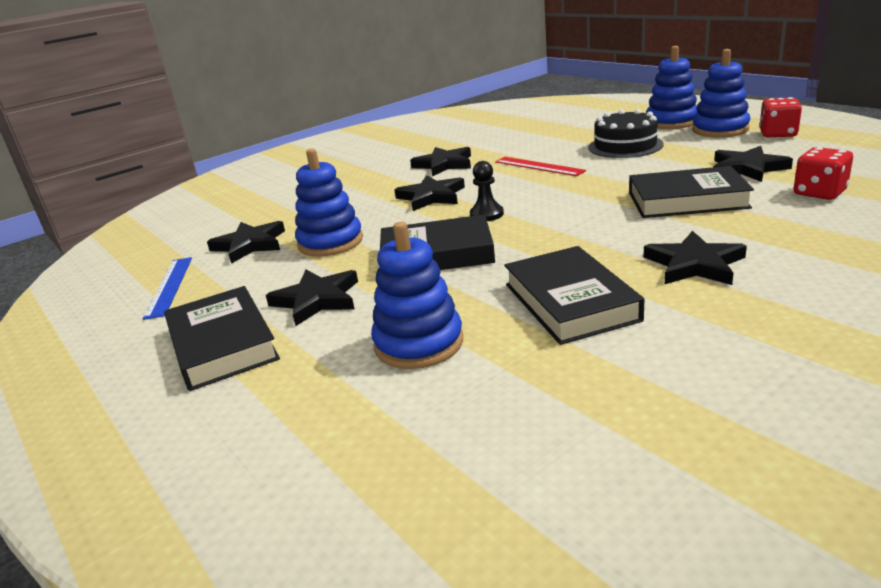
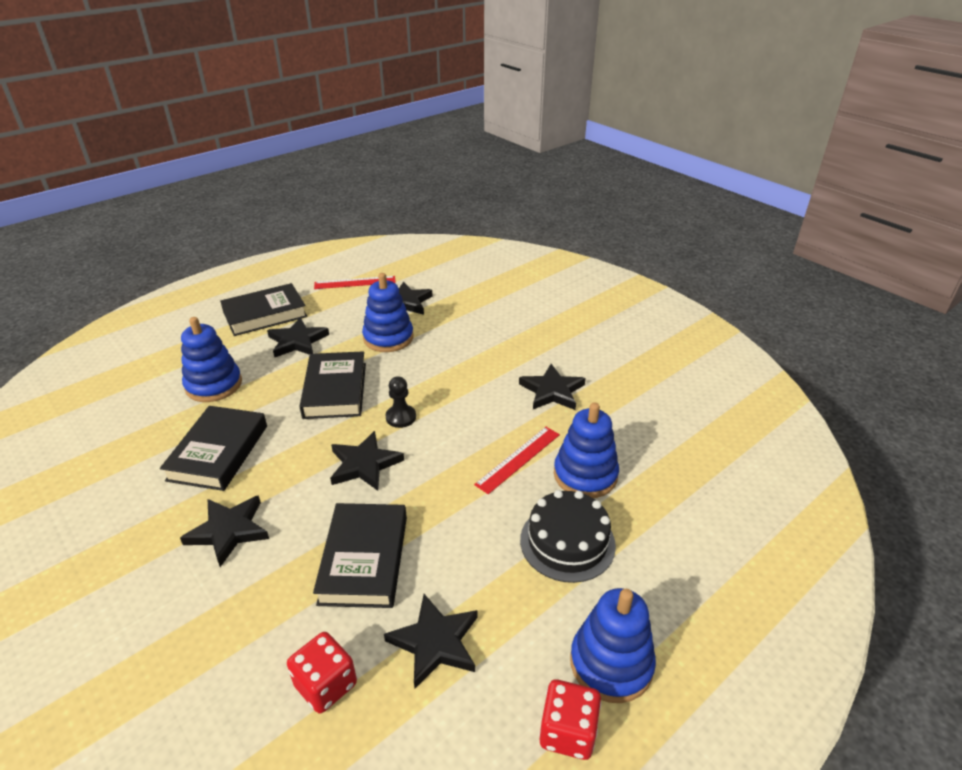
camera: 85 degrees right, 10 degrees up
(169, 286) = (355, 282): blue ruler -> red ruler
(431, 197) = (461, 384): black star -> black star (364, 464)
(570, 302) = (218, 452): black book -> black book turned 60 degrees counterclockwise
(671, 122) = (667, 614): blue stacking toy -> blue stacking toy (585, 475)

